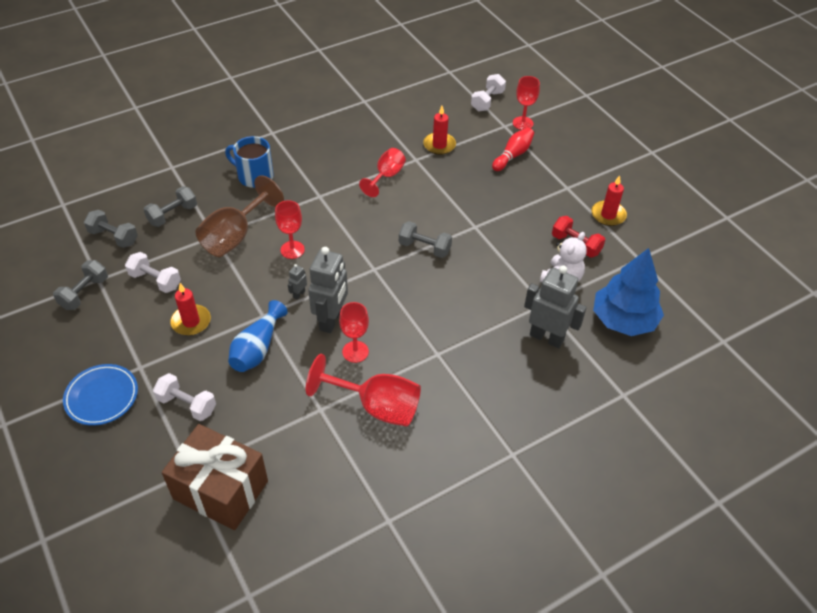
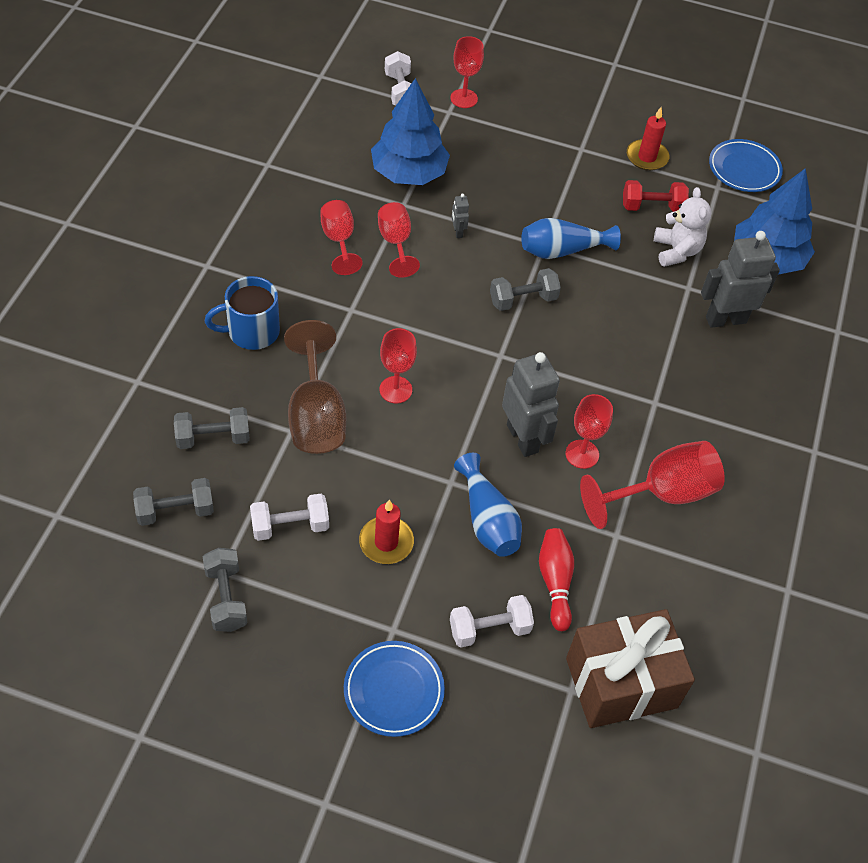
camera: 45 degrees left, 5 degrees up
(173, 215) = (213, 438): grey dumbbell -> grey dumbbell turned 75 degrees clockwise
(299, 294) = (459, 433): grey robot -> grey robot (458, 232)
(356, 158) = (339, 240): none -> red goblet
(439, 145) = (409, 173): red candle -> blue tree
(483, 235) = (562, 250): none -> blue vase
(513, 155) = (494, 142): red bowling pin -> red bowling pin (555, 582)
(673, 259) = (744, 169): none -> blue plate

